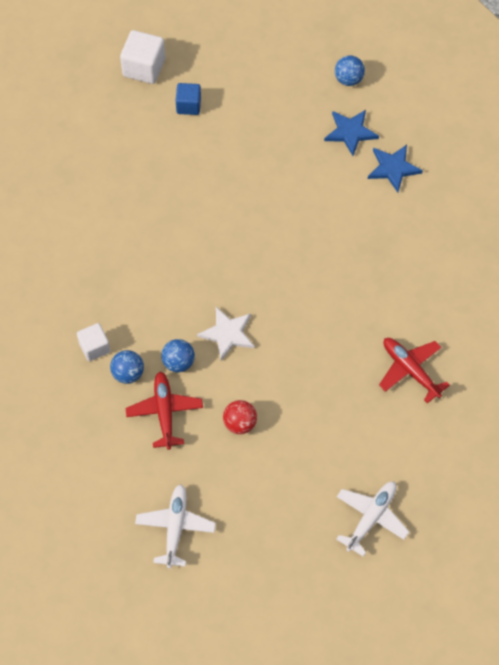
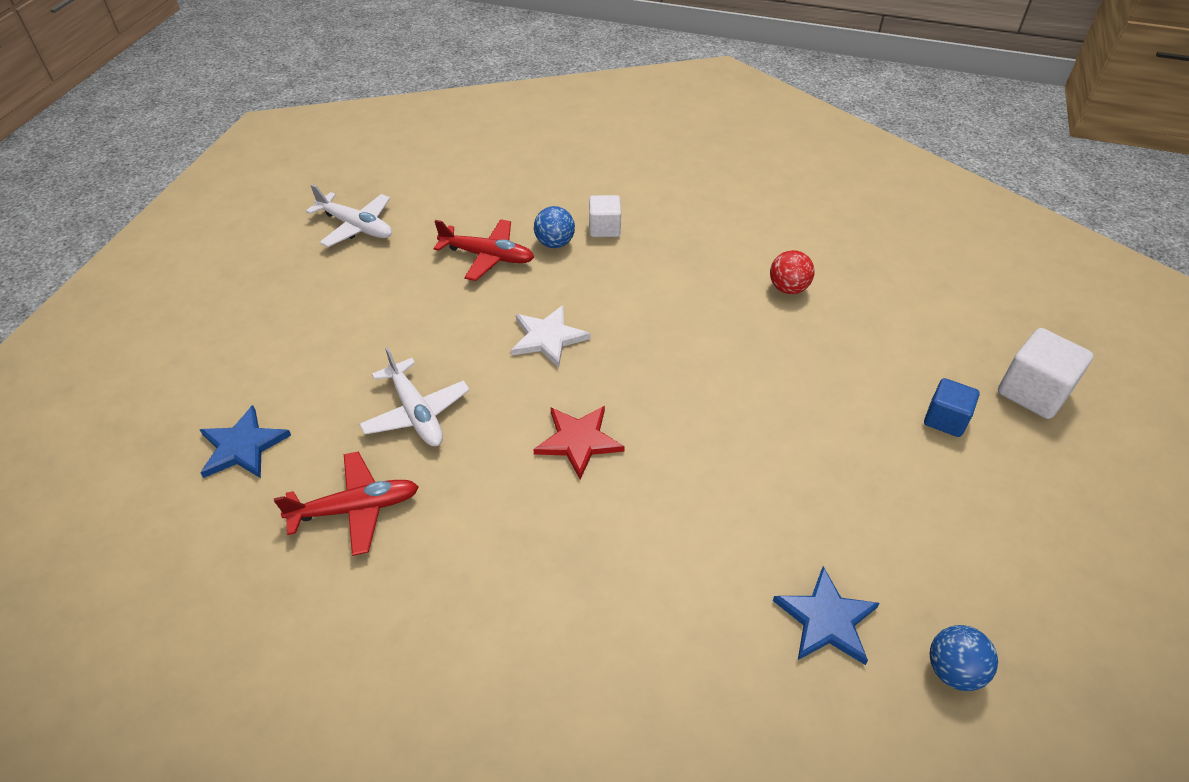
camera: 115 degrees right, 15 degrees down
(178, 362) = (540, 285): blue ball -> none
(240, 423) = (425, 310): red ball -> red ball (788, 288)
(302, 280) = (578, 441): none -> red star
(371, 518) = (212, 381): white plane -> white plane (416, 413)
(393, 168) = (722, 654): blue star -> blue star (243, 446)

